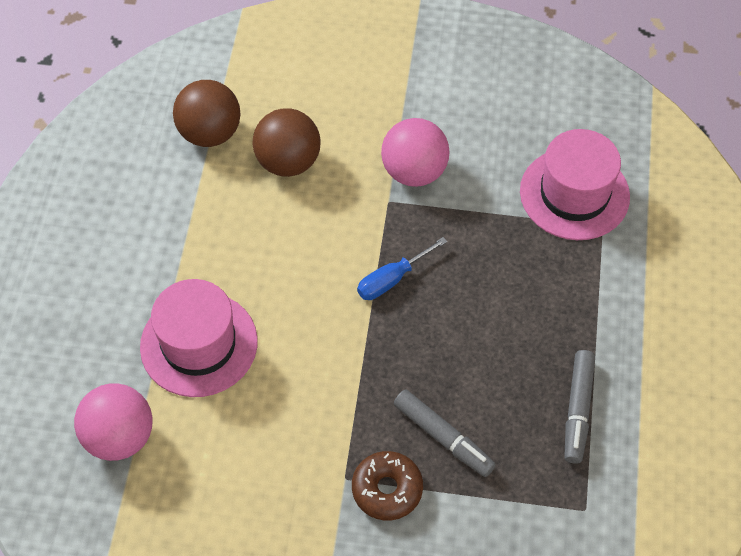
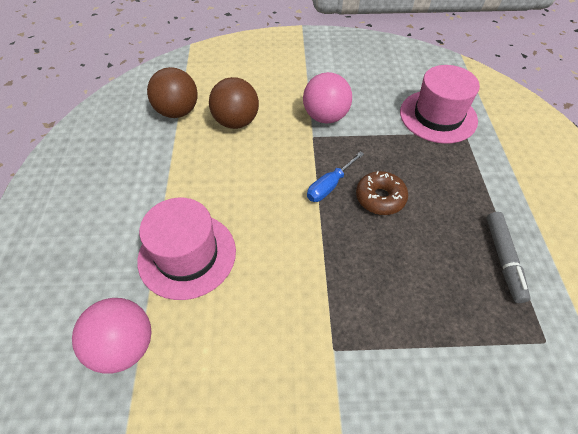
camera: 10 degrees left, 5 degrees down
(387, 489) = (373, 354): brown donut -> brown donut (380, 198)
(443, 437) = (406, 299): grey marker -> none

